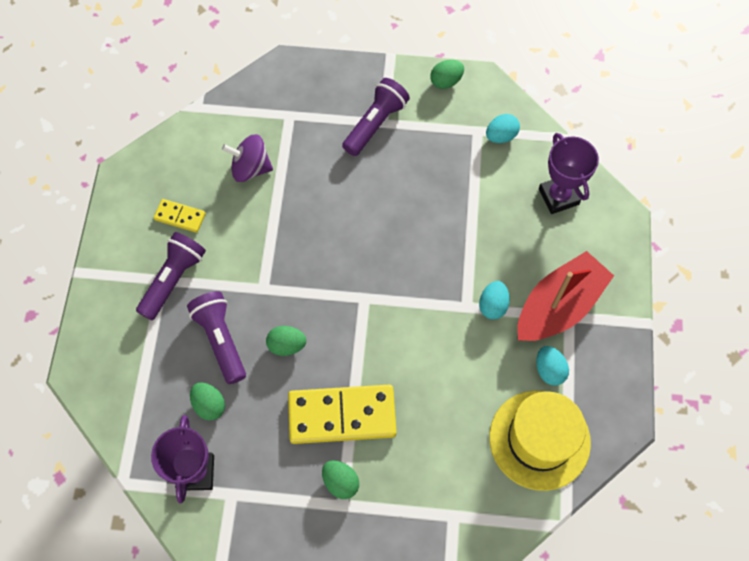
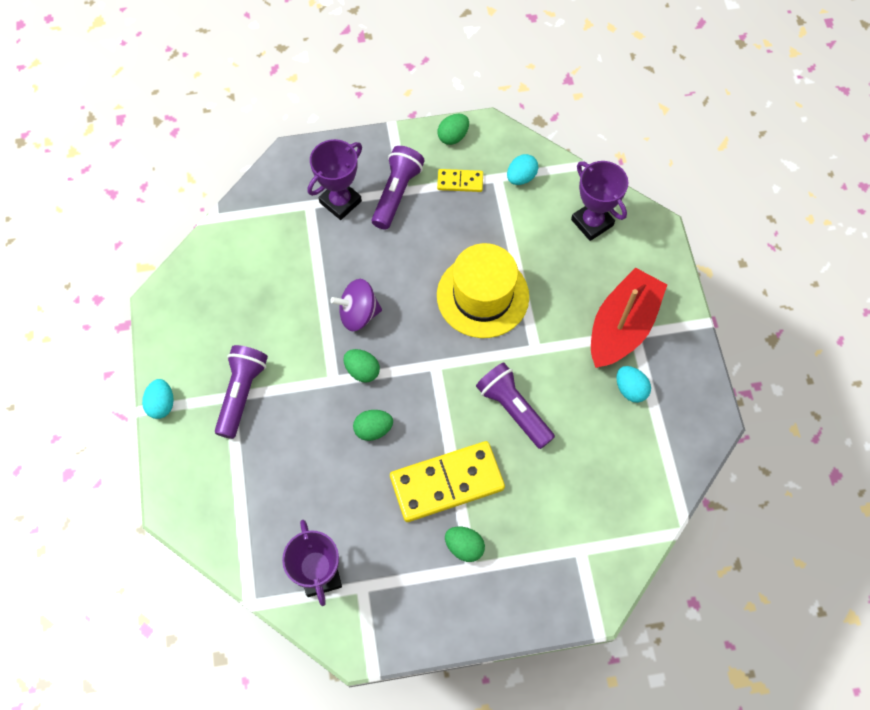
camera: 15 degrees left, 0 degrees up
(180, 217) = (229, 330): yellow domino -> yellow domino (460, 182)
(209, 405) = (314, 506): green egg -> green egg (362, 370)
(221, 340) = (307, 440): purple flashlight -> purple flashlight (513, 409)
(250, 168) = (286, 265): purple spinning top -> purple spinning top (358, 314)
(319, 119) = (340, 202): none -> purple trophy
(493, 305) = (560, 341): turquoise egg -> turquoise egg (162, 404)
(539, 439) = (640, 457): yellow hat -> yellow hat (482, 296)

